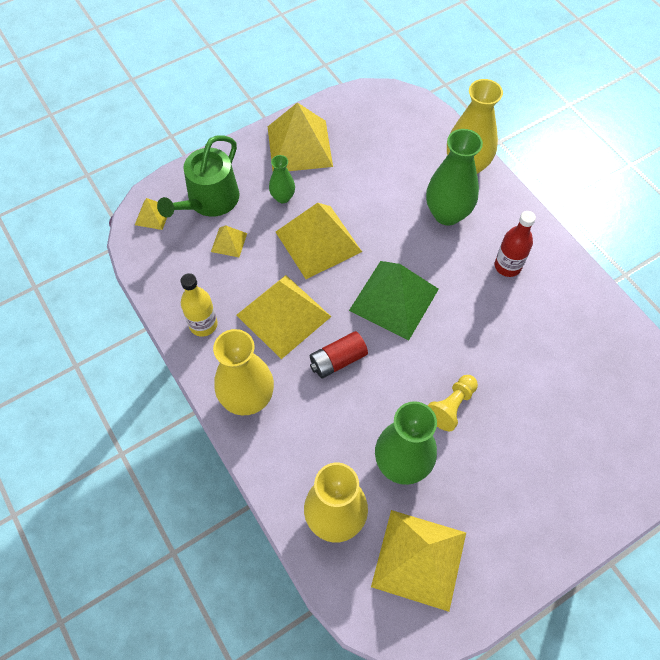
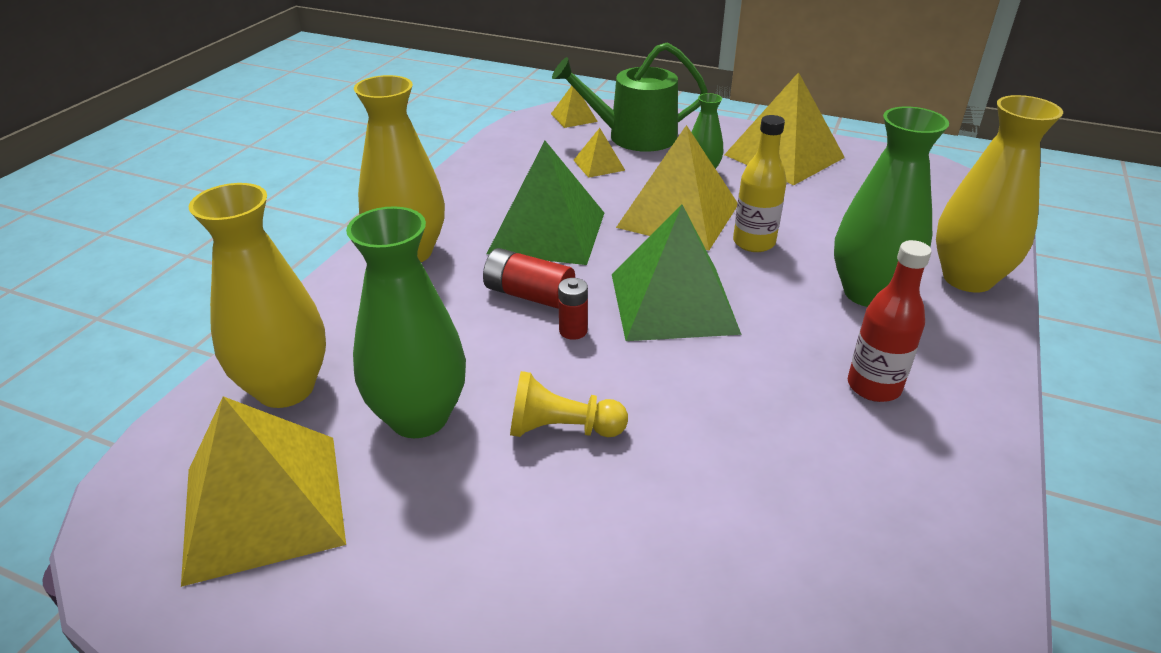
camera: 55 degrees right, 25 degrees down
(203, 324) = (477, 190): yellow bottle -> yellow bottle (754, 242)
(283, 315) = (547, 232): yellow pyramid -> green pyramid
(384, 358) = (573, 331): none -> red battery

